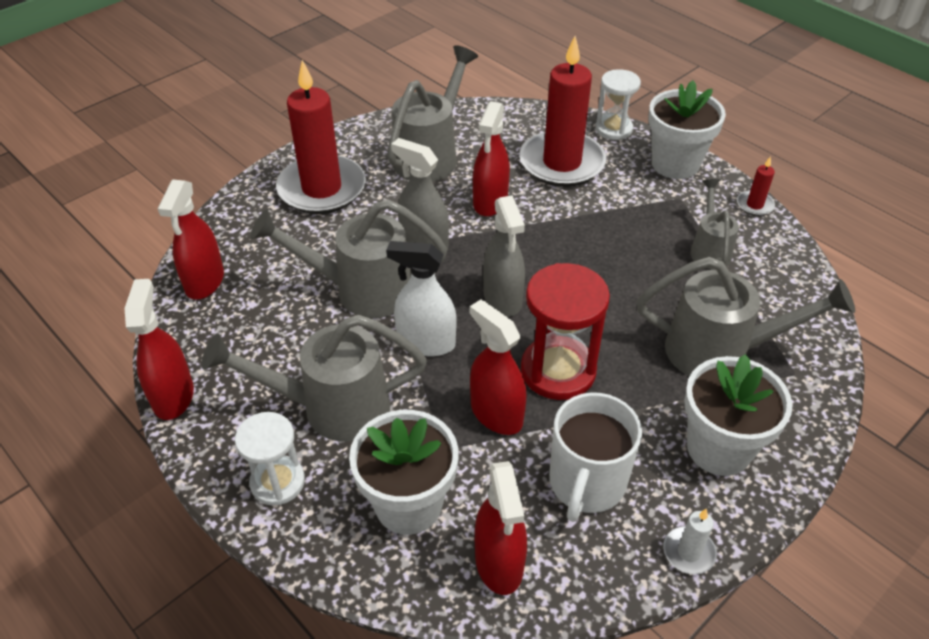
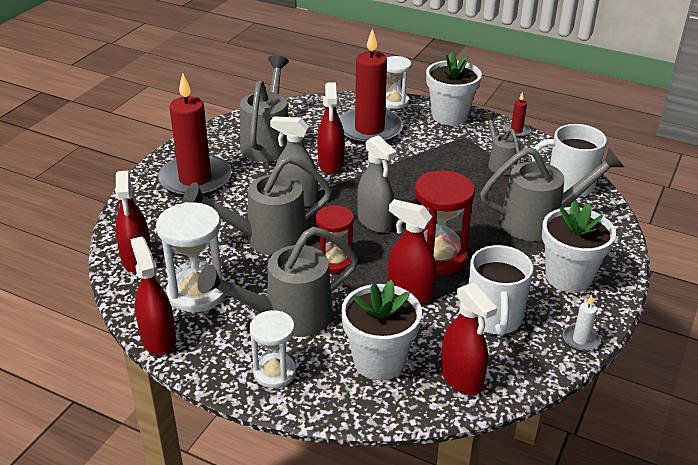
camera: 20 degrees left, 10 degrees down
(247, 344) = (197, 292): none -> white hourglass
(426, 343) = (334, 261): white spray bottle -> red hourglass
(789, 303) = (568, 184): none -> white mug

